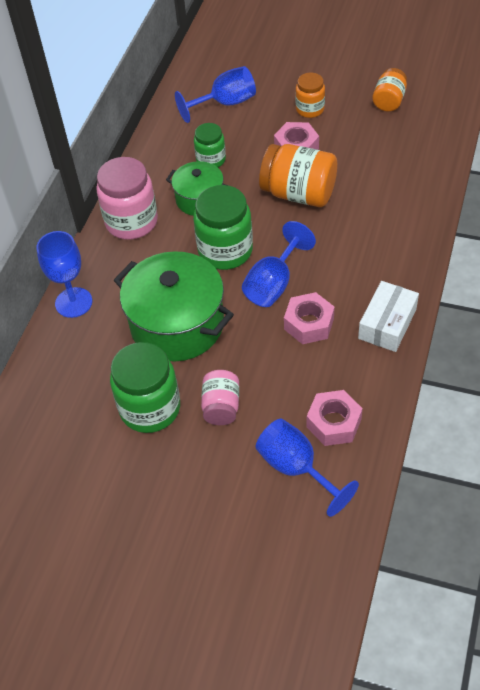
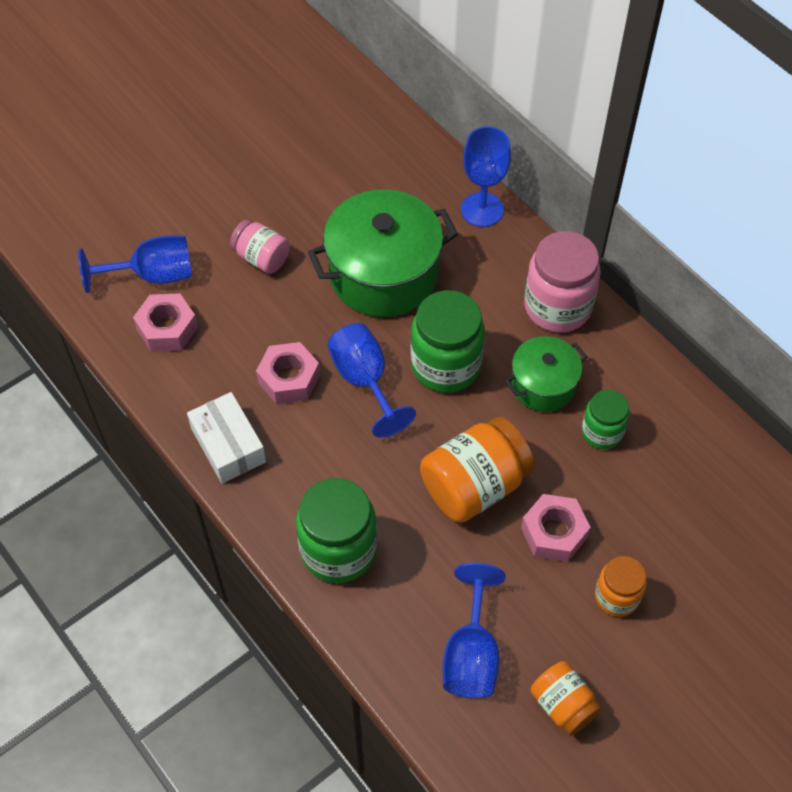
camera: 120 degrees right, 5 degrees up
(150, 408) = (307, 208): green jar -> green jar (338, 550)
(225, 103) = (699, 507): blue goblet -> blue goblet (471, 654)

